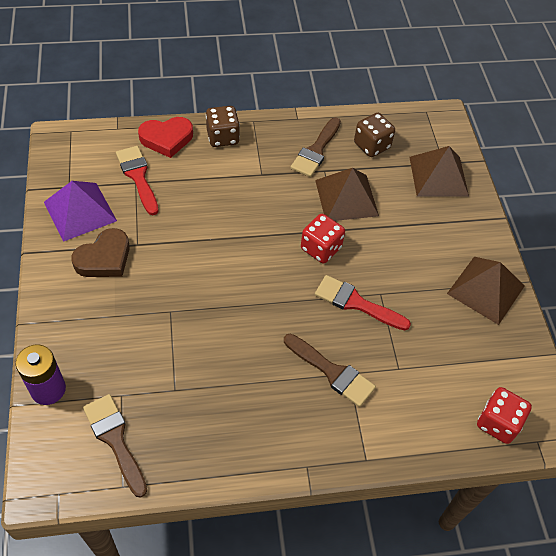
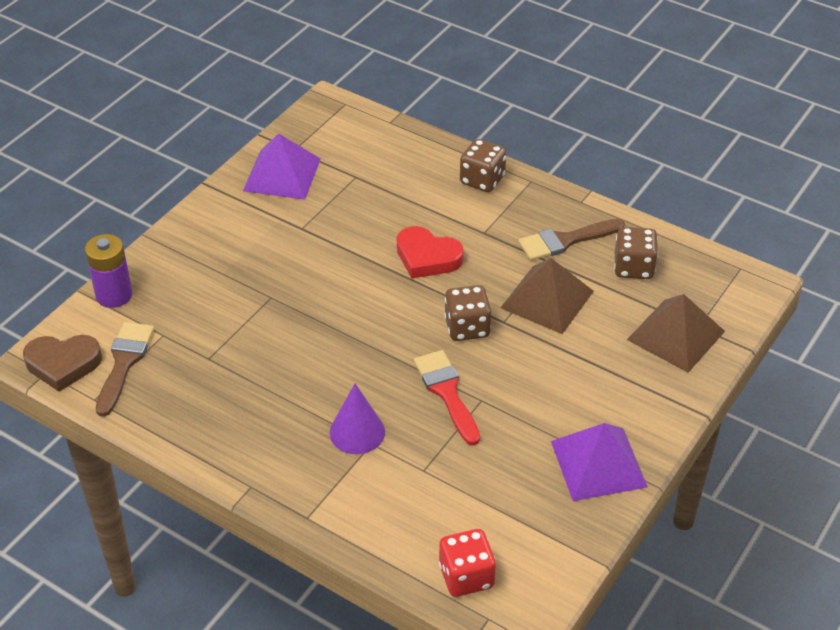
camera: 45 degrees right, 10 degrees down
(104, 258) = (261, 223): brown heart -> brown heart (63, 364)
(138, 176) = (363, 173): red brush -> none
(166, 139) = (425, 154): red heart -> red heart (427, 257)
(321, 248) = (467, 327): red dice -> brown dice
(332, 372) = (357, 432): brown brush -> purple cone
(486, 289) = (598, 463): brown pyramid -> purple pyramid

